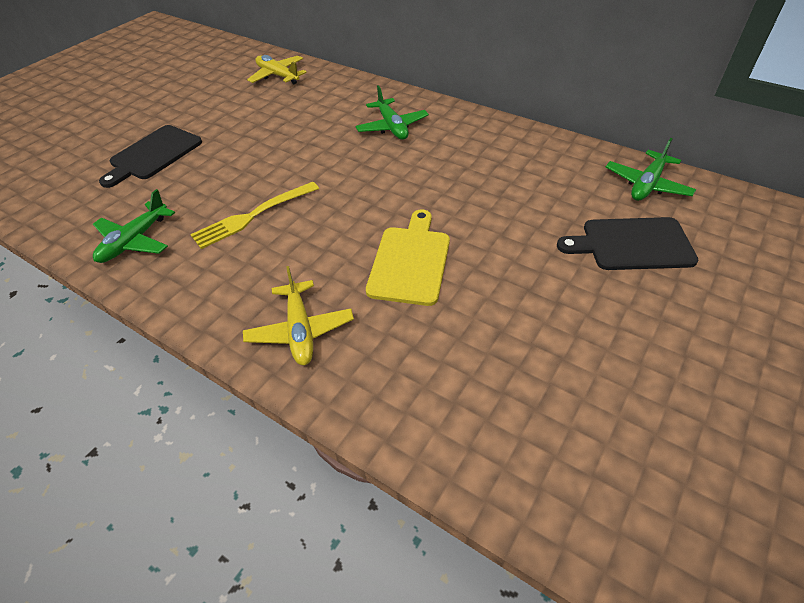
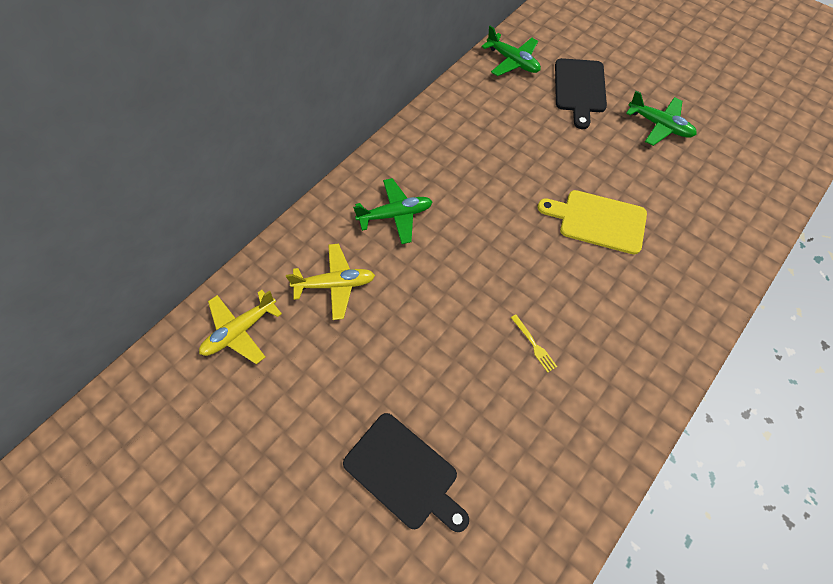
camera: 85 degrees left, 15 degrees up
(134, 241) = (569, 462): green plane -> green plane (659, 125)
(253, 216) = (534, 344): yellow fork -> yellow fork, size x0.49
(300, 330) = (676, 301): yellow plane -> yellow plane (335, 284)

